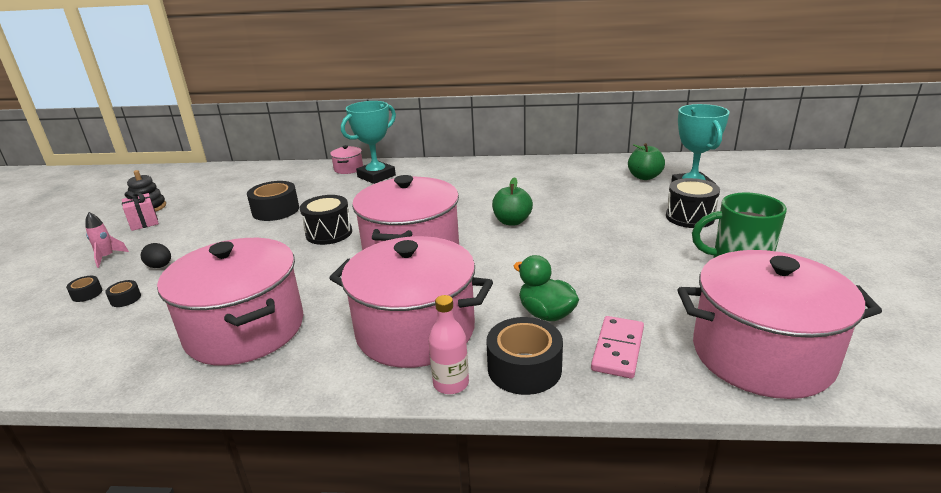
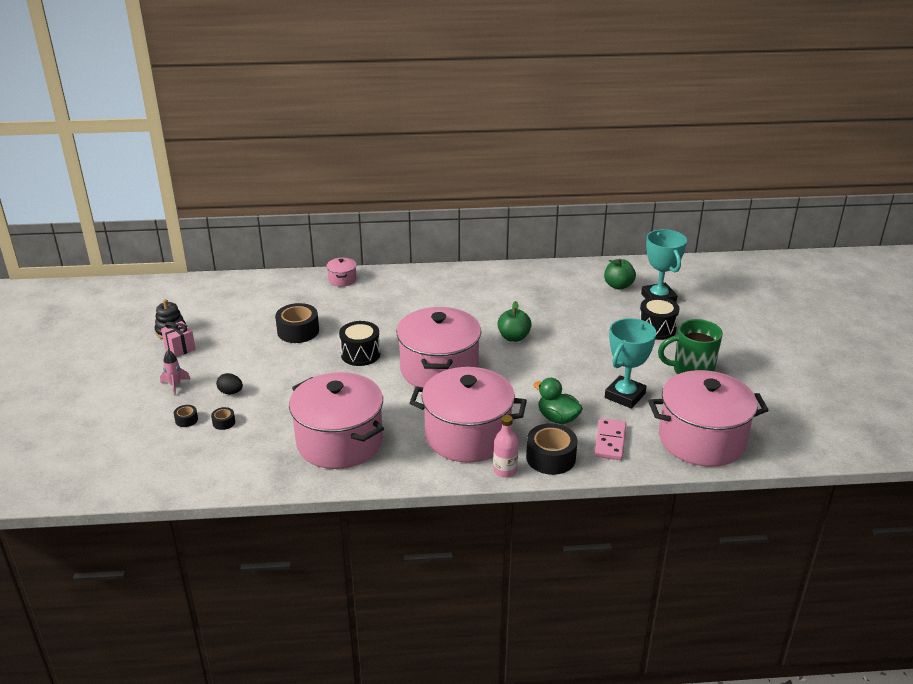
camera: 10 degrees left, 5 degrees up
(376, 176) = (374, 289): turquoise trophy -> turquoise trophy (625, 396)

